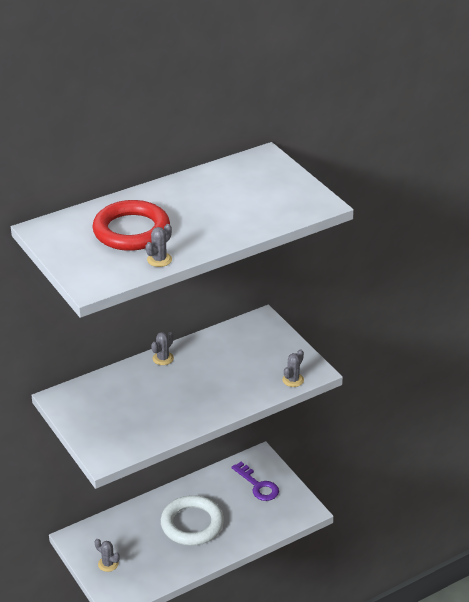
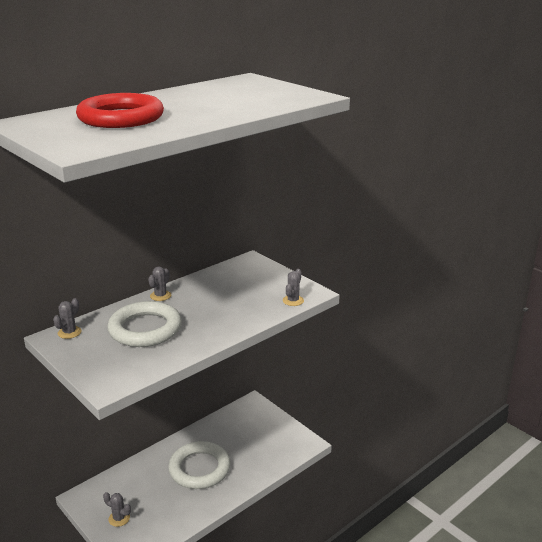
camera: 10 degrees left, 10 degrees down
(143, 398) = (145, 329): none -> white ring
(159, 260) = (156, 132): grey cactus -> grey cactus (69, 332)
(258, 485) = (256, 427): purple key -> none

